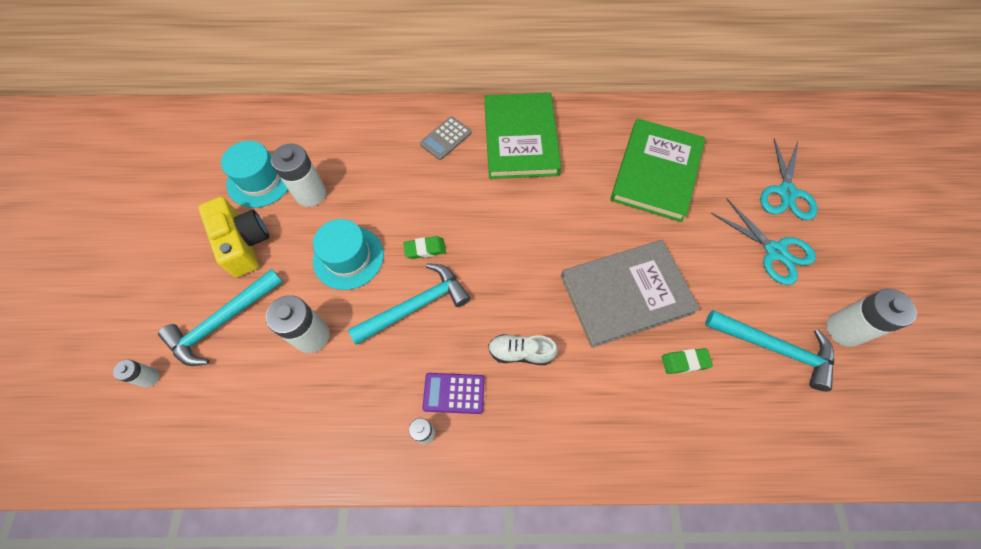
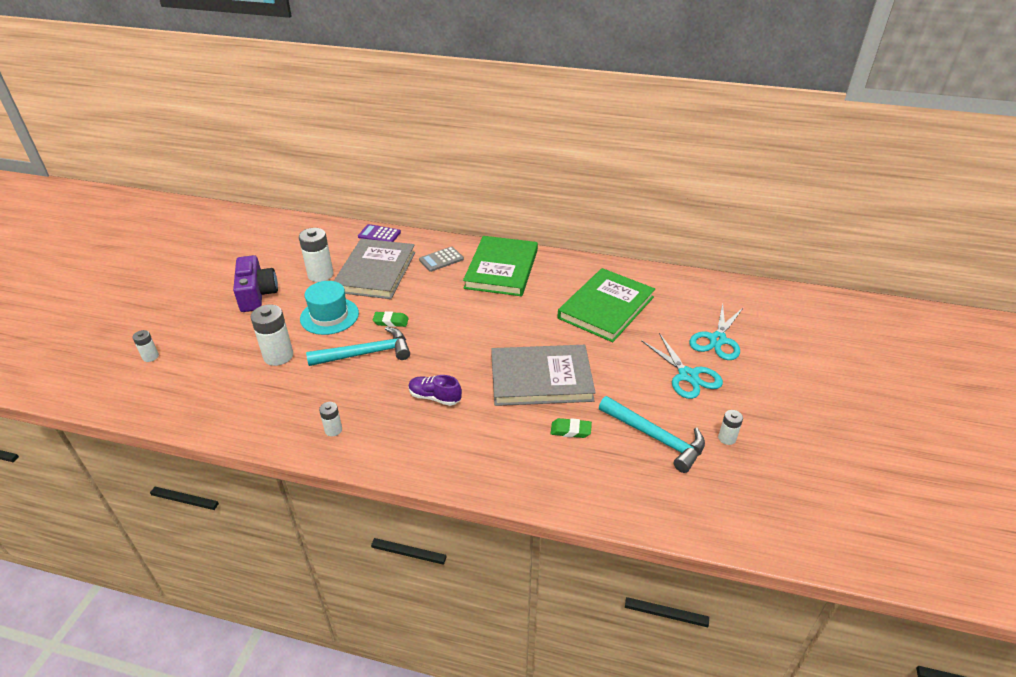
camera: 15 degrees right, 25 degrees down
(223, 321) = (218, 335): turquoise hammer -> none
(244, 243) = (257, 294): yellow camera -> purple camera
(260, 180) = (287, 261): turquoise hat -> none
(376, 174) = (375, 272): none -> grey book
(454, 393) = (368, 411): purple calculator -> purple calculator (379, 234)
(520, 352) = (434, 397): white shoe -> purple shoe
(844, 329) = (727, 438): white battery -> white battery, size x0.53

